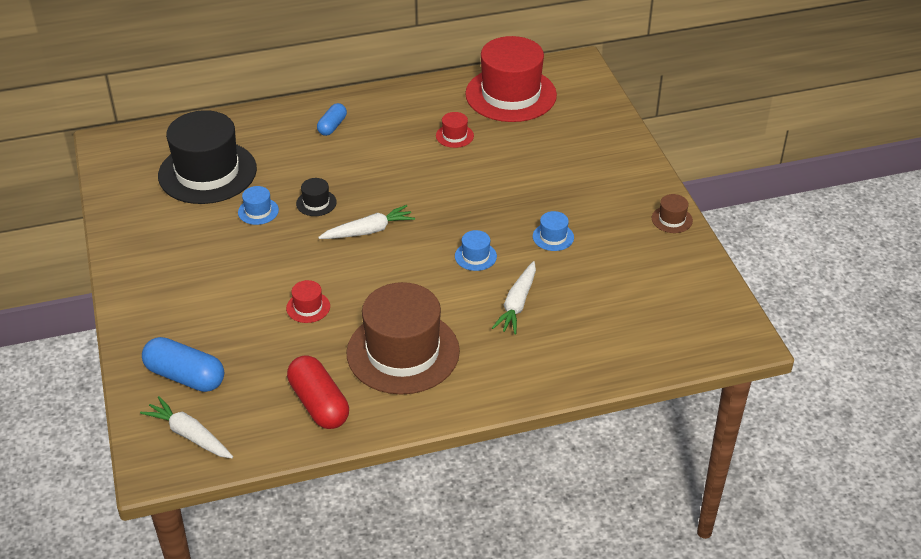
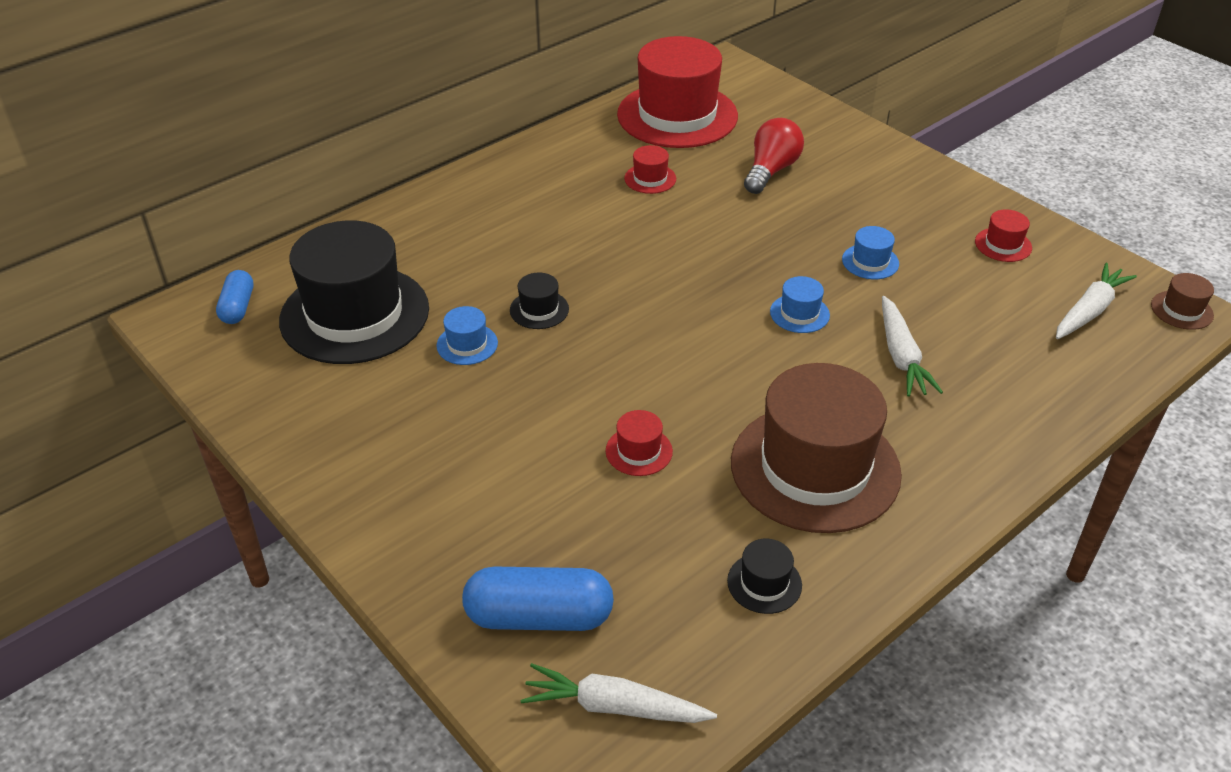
camera: 25 degrees left, 0 degrees up
(319, 404) = (764, 583): red capsule -> black hat
(332, 126) = (484, 209): blue capsule -> blue capsule (238, 307)
(368, 231) = (638, 324): white carrot -> white carrot (1089, 311)
(541, 153) = (771, 170): none -> red light bulb
(657, 253) = (1003, 245): none -> red hat
(672, 219) = (982, 202): brown hat -> brown hat (1181, 310)

